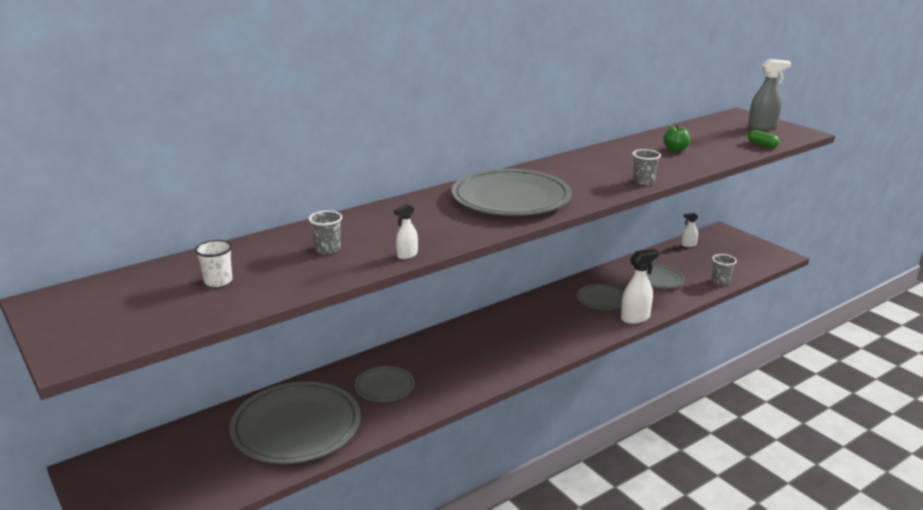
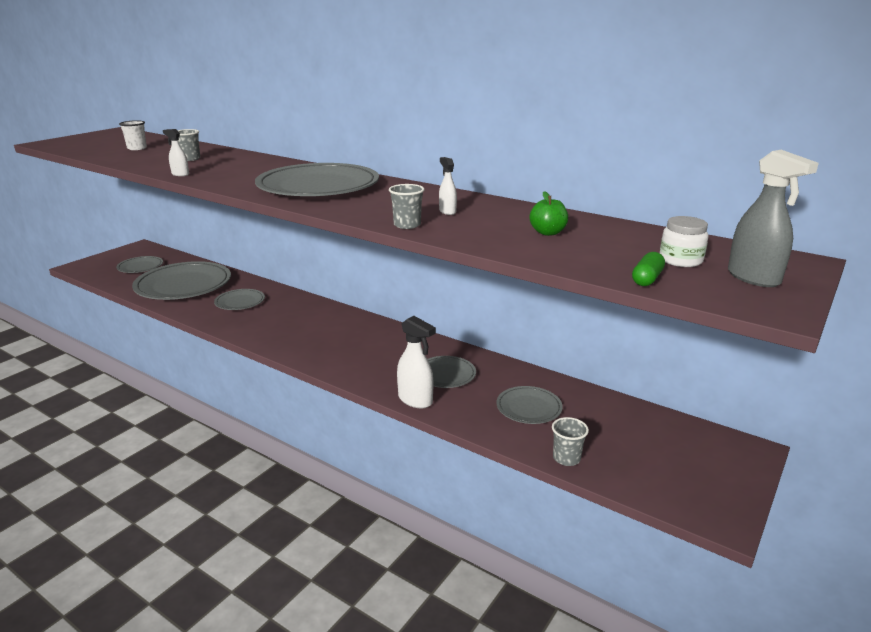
camera: 70 degrees right, 0 degrees up
(186, 466) = (140, 267): none -> grey plate
(688, 245) = (660, 422): white spray bottle -> white spray bottle (447, 211)
(734, 133) = (680, 260): none -> white jar

